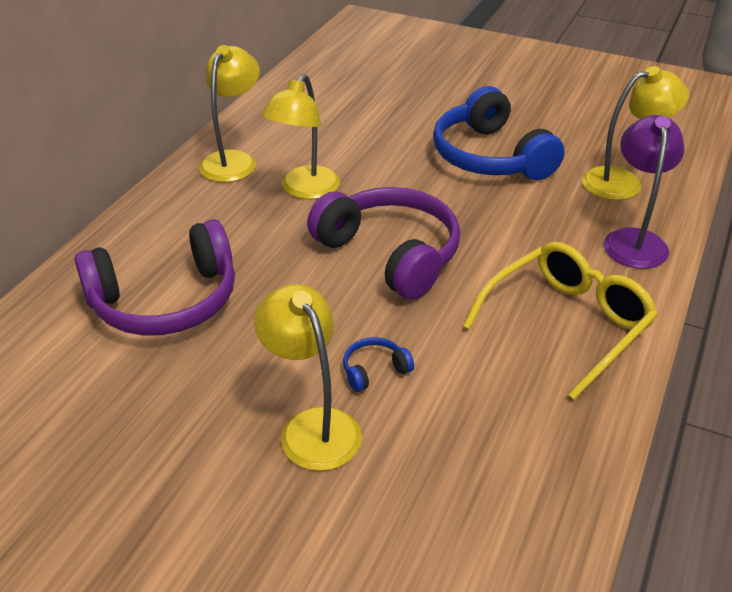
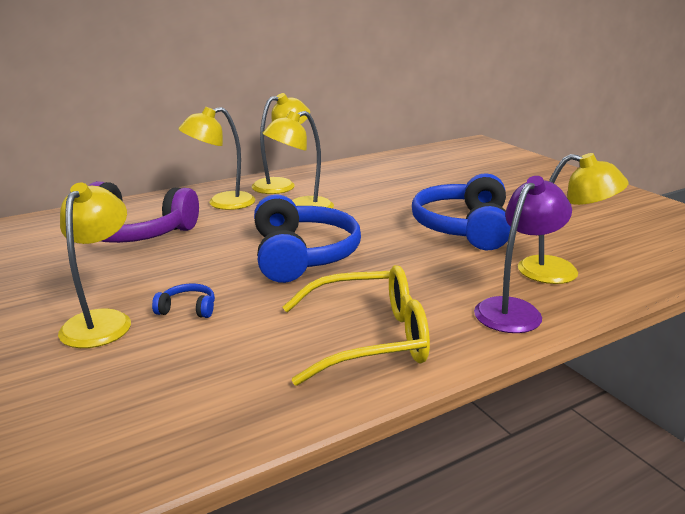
camera: 35 degrees right, 15 degrees down
(204, 215) = (222, 203): none -> yellow lamp
(390, 254) = (302, 255): purple headphones -> blue headphones

